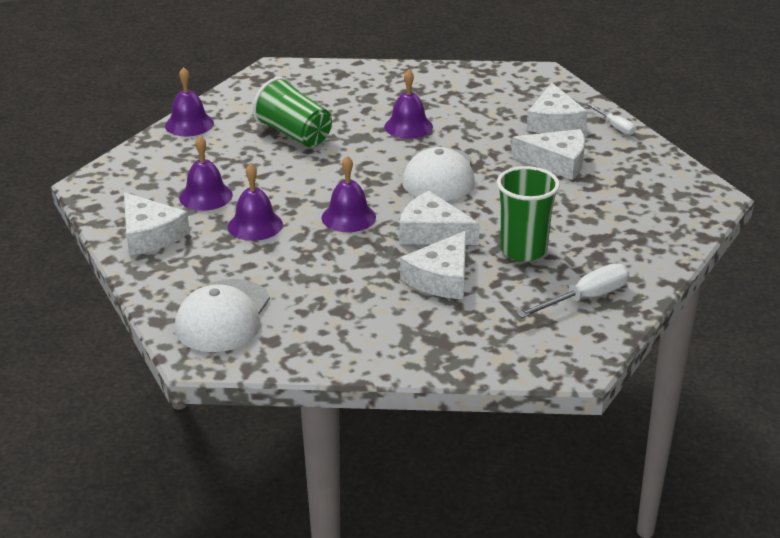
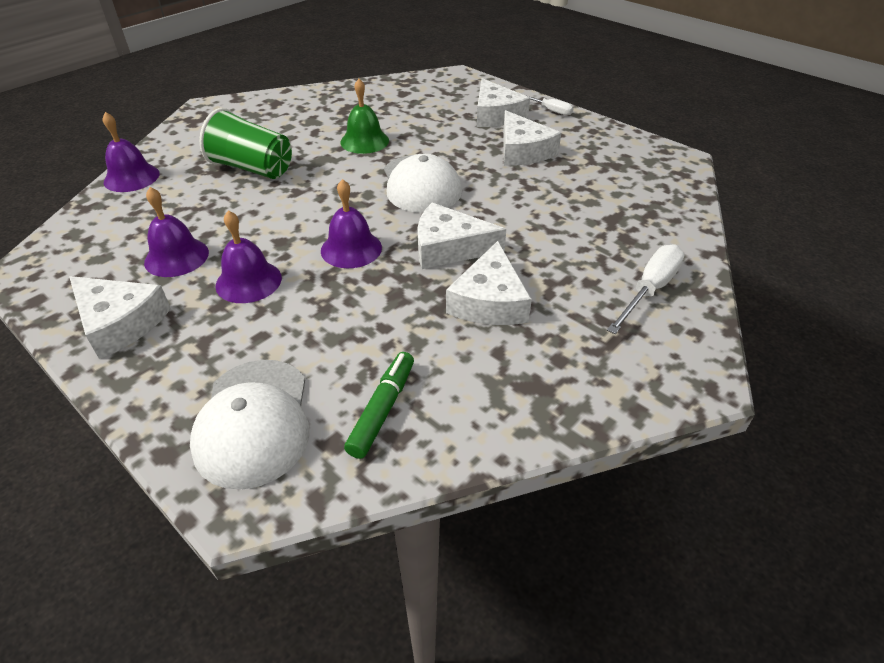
camera: 20 degrees left, 10 degrees up
(316, 329) = (382, 409): none -> green marker
(408, 126) = (364, 141): purple bell -> green bell
(523, 250) = (552, 248): green cup -> none
(557, 162) = (523, 151): white cheese -> white cheese turned 75 degrees clockwise

